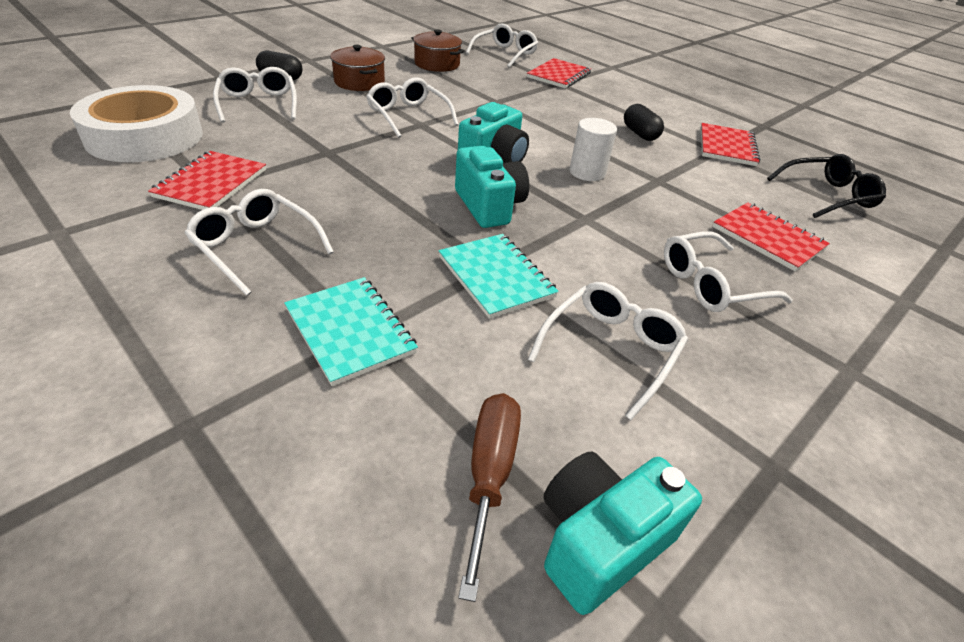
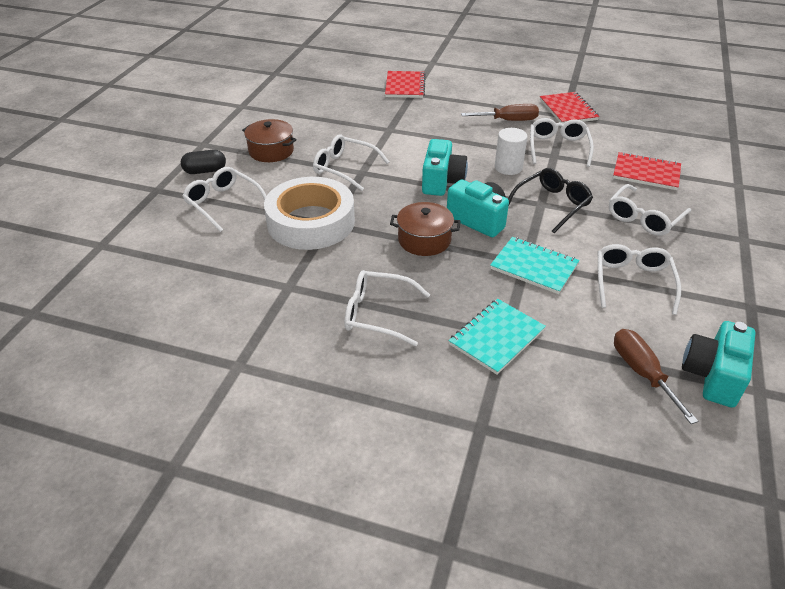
camera: 25 degrees left, 0 degrees up
(145, 136) = (181, 269): white tape -> white tape (311, 222)
(211, 183) = (285, 284): red notebook -> none
(350, 331) = (496, 337): turquoise notebook -> turquoise notebook turned 75 degrees counterclockwise
(437, 64) = (306, 109): brown pot -> brown pot (424, 240)
(505, 54) = (344, 78): white glasses -> white glasses (558, 148)
(640, 134) = (508, 120): black capsule -> brown screwdriver
(827, 195) = (651, 127): black glasses -> black glasses (551, 205)

